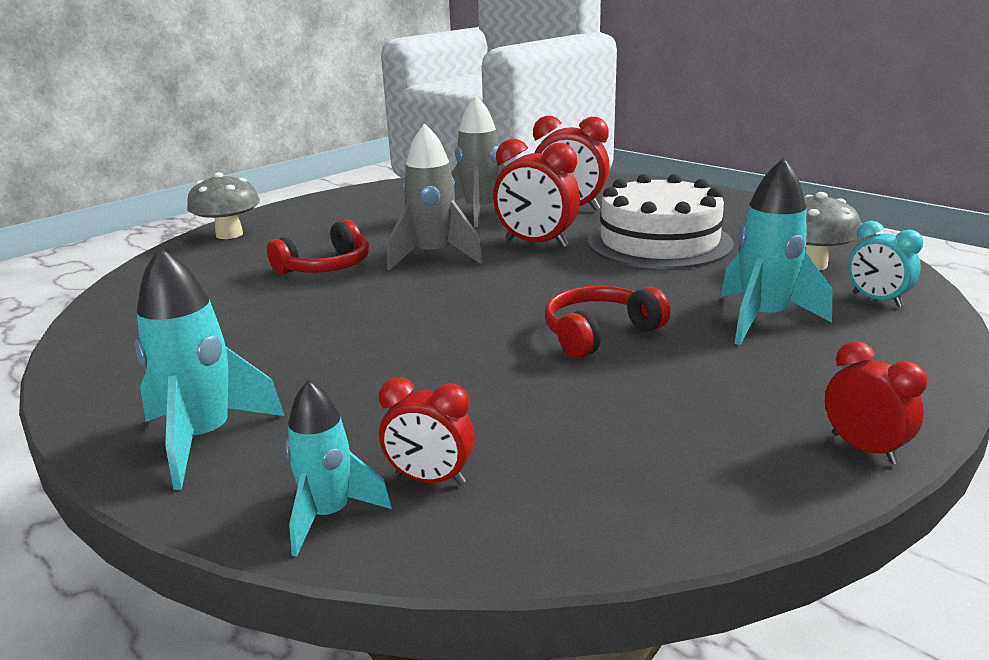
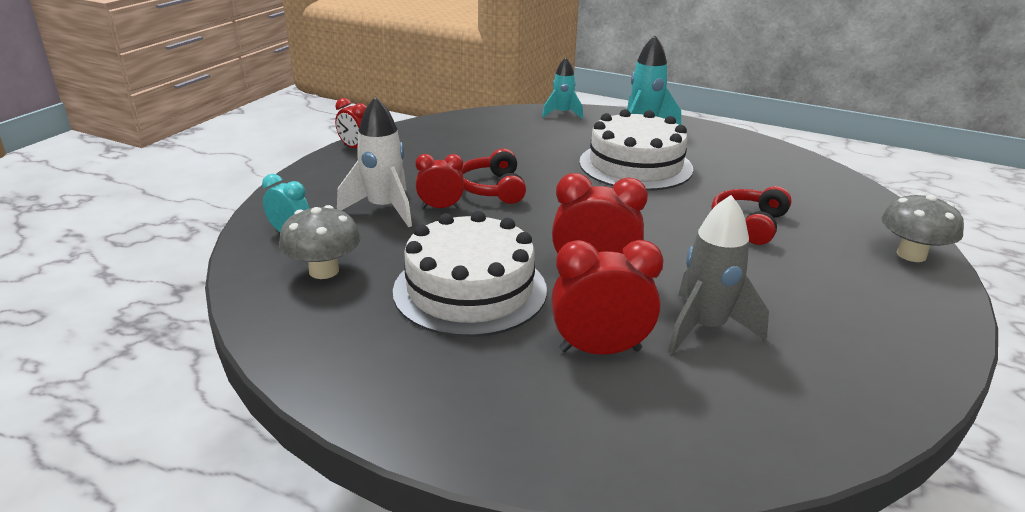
camera: 160 degrees right, 5 degrees up
(348, 349) = (635, 165): none -> white cake
(430, 479) = (535, 124): red clock -> red clock (440, 207)
(434, 257) = (673, 245): grey rocket -> none
(599, 333) = (492, 188): red headphones -> red headphones turned 135 degrees clockwise
(763, 319) = (383, 209): turquoise rocket -> white rocket

